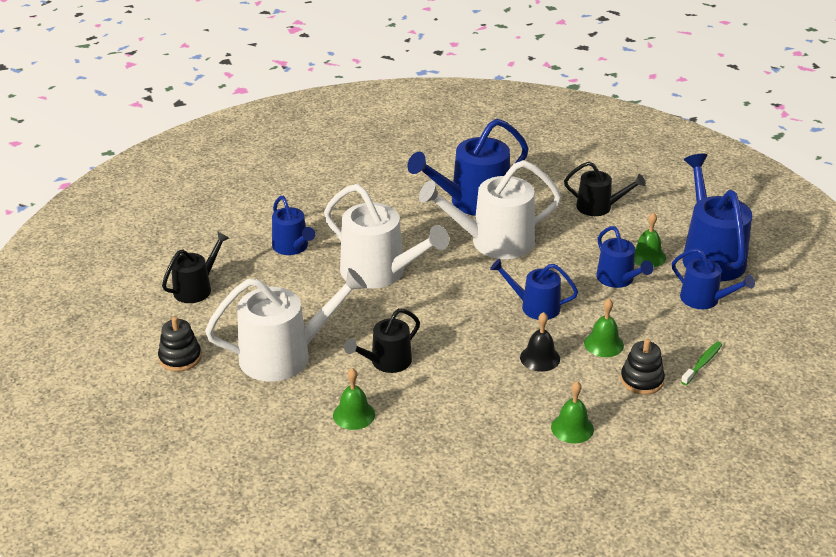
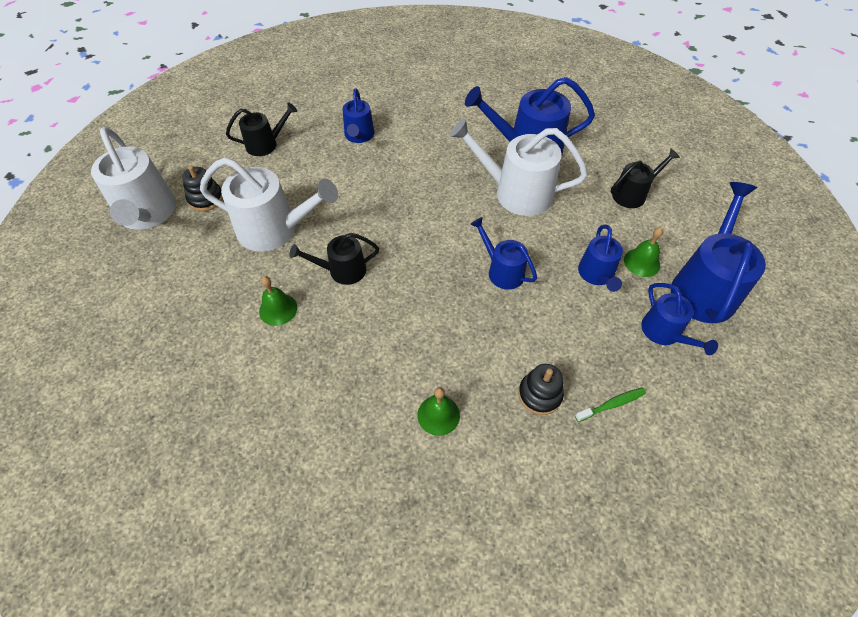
camera: 30 degrees right, 20 degrees up
(380, 272) = (404, 184): white watering can -> white watering can (147, 213)
(540, 358) = (467, 325): black bell -> none
(598, 207) = (632, 194): black watering can -> black watering can turned 75 degrees counterclockwise
(603, 344) = (533, 337): green bell -> none

